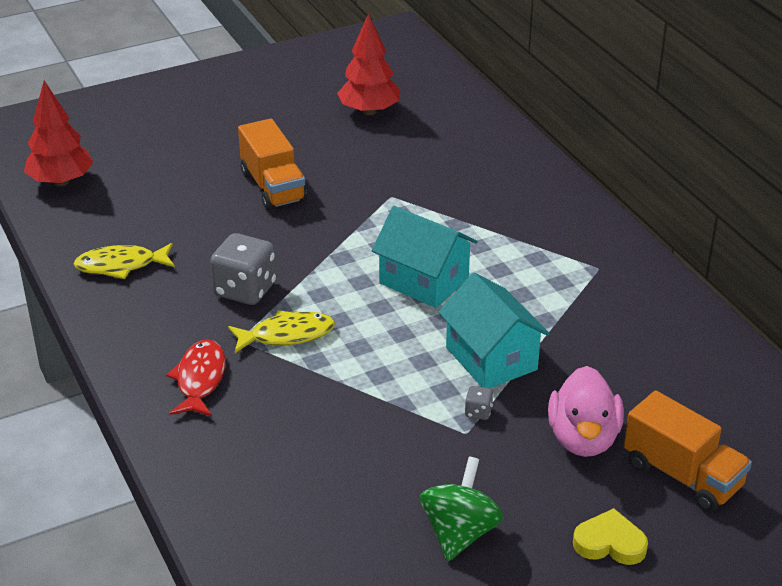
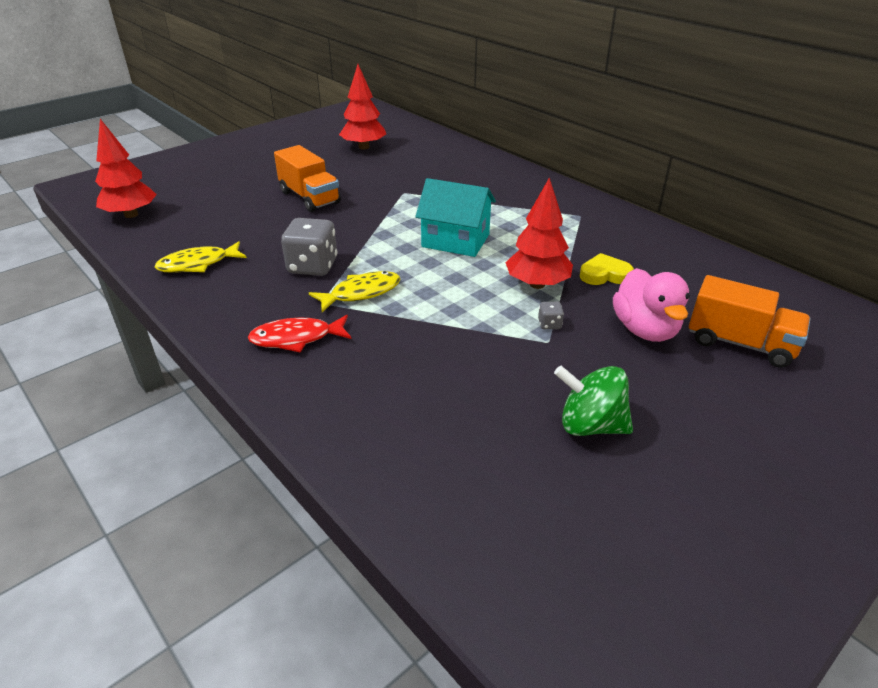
camera: 15 degrees left, 0 degrees up
(200, 379) = (296, 338): red fish -> red fish turned 90 degrees counterclockwise
(460, 532) = (590, 425): green spinning top -> green spinning top turned 75 degrees counterclockwise
(491, 358) = (537, 284): turquoise house -> red tree
(610, 543) = (722, 408): yellow heart -> yellow heart (604, 274)

